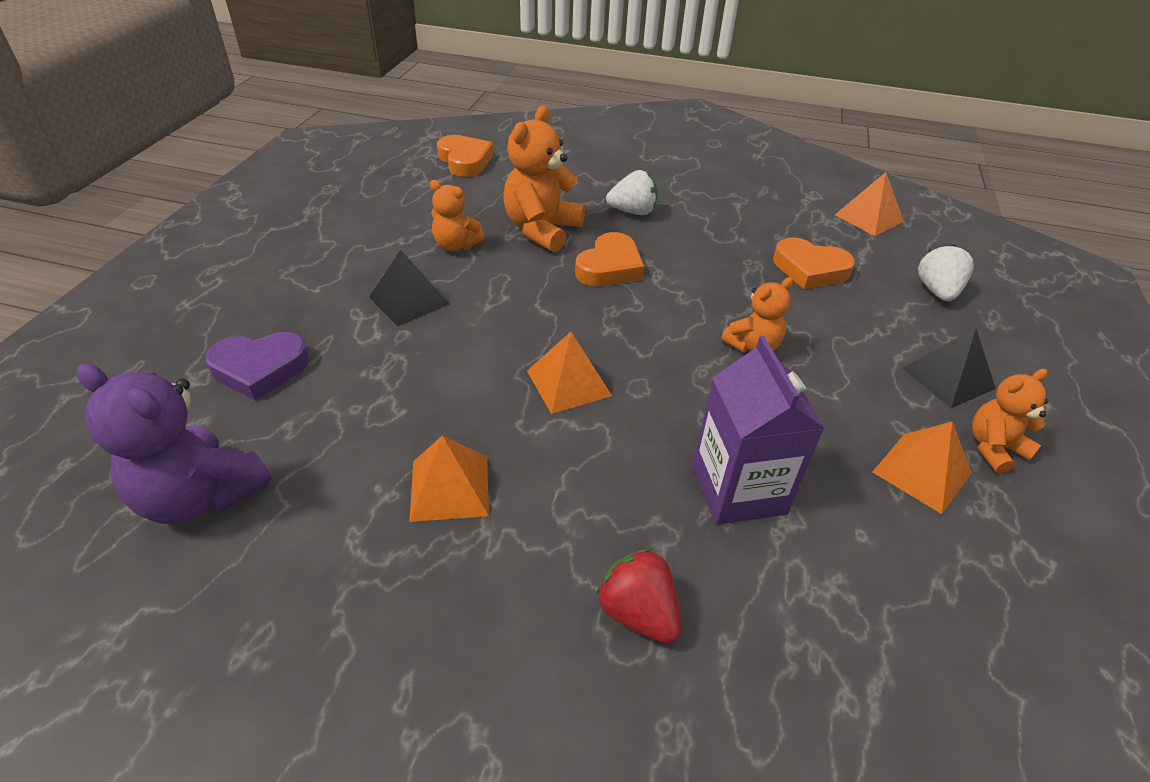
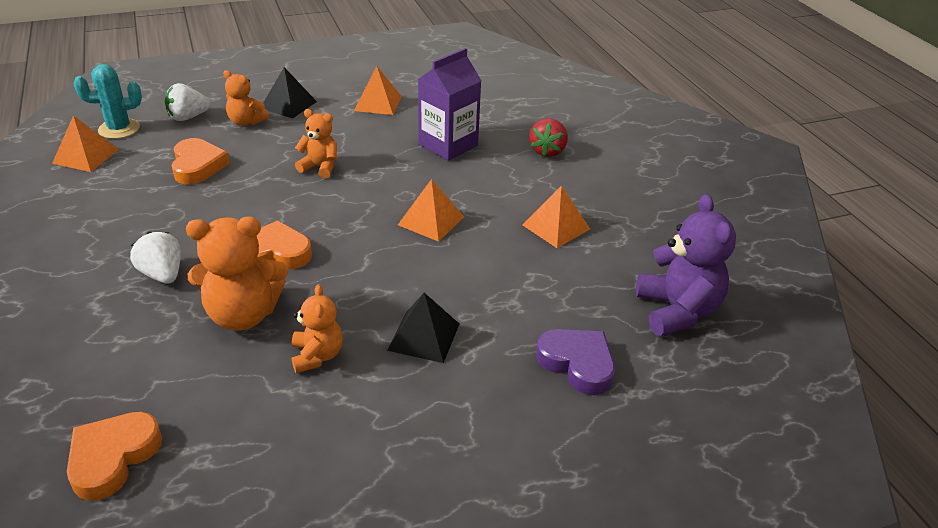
camera: 125 degrees left, 5 degrees down
(923, 245) = (119, 129): none -> turquoise cactus
(994, 448) = (338, 88): orange teddy bear -> orange teddy bear (246, 122)

